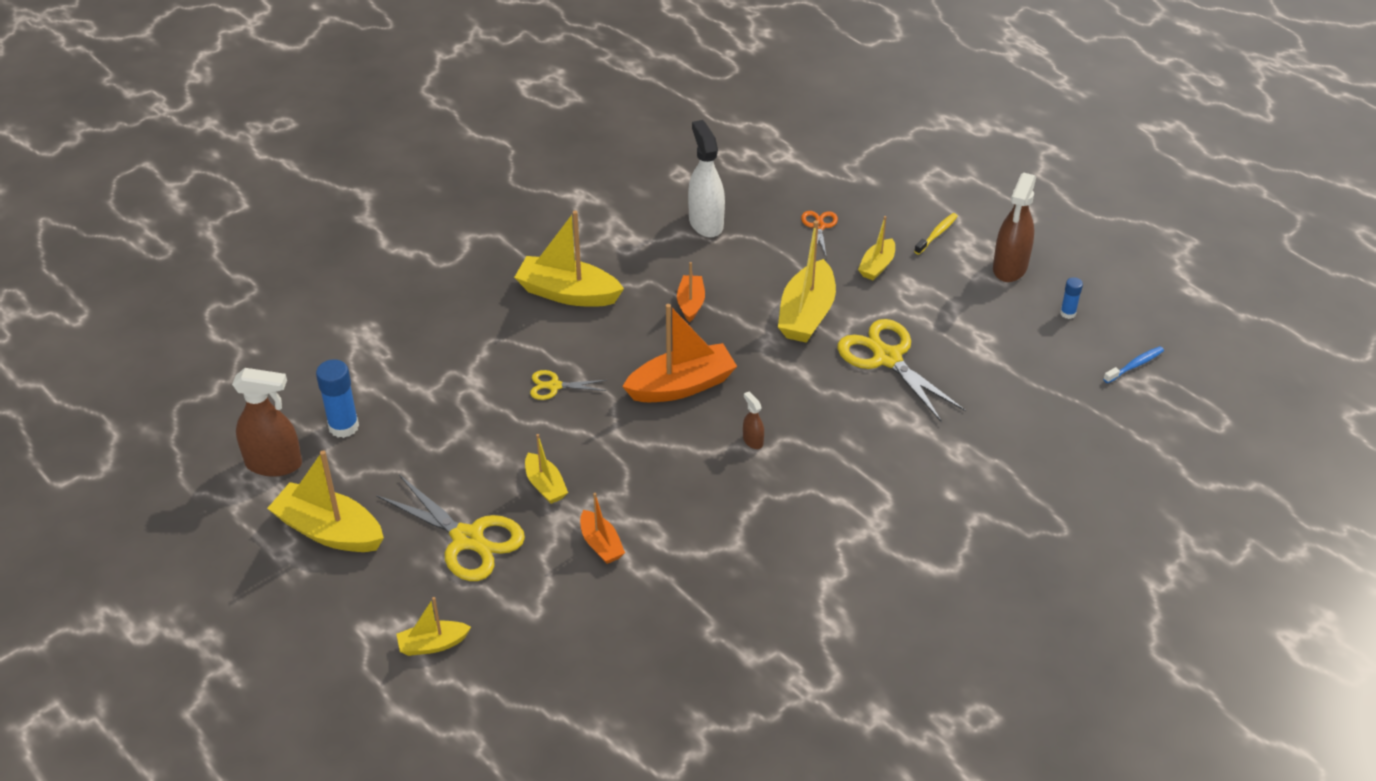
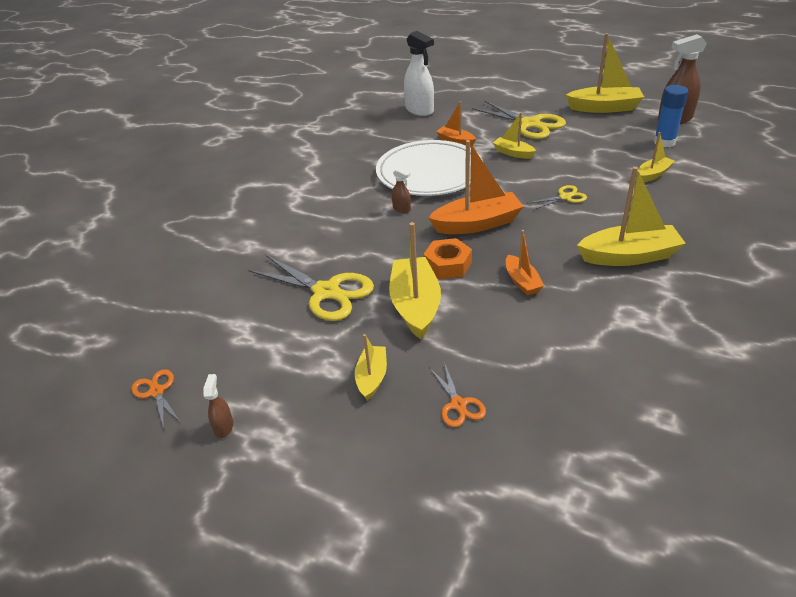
camera: 160 degrees right, 5 degrees down
(433, 644) = (502, 93): yellow boat -> yellow boat (653, 174)
(467, 539) = (530, 124): yellow scissors -> yellow scissors turned 150 degrees counterclockwise
(680, 491) = (429, 173): none -> white plate
(681, 386) = (477, 224): orange boat -> orange boat turned 150 degrees counterclockwise
(706, 223) = (578, 364): white spray bottle -> white spray bottle (419, 110)
(748, 346) = (447, 264): none -> orange nut
(937, 234) = (319, 444): yellow toothbrush -> none
(1010, 268) = (224, 427): brown spray bottle -> brown spray bottle, size x0.47
(1067, 313) = (156, 392): blue glue stick -> orange scissors
(1135, 365) = (91, 358): blue toothbrush -> none

